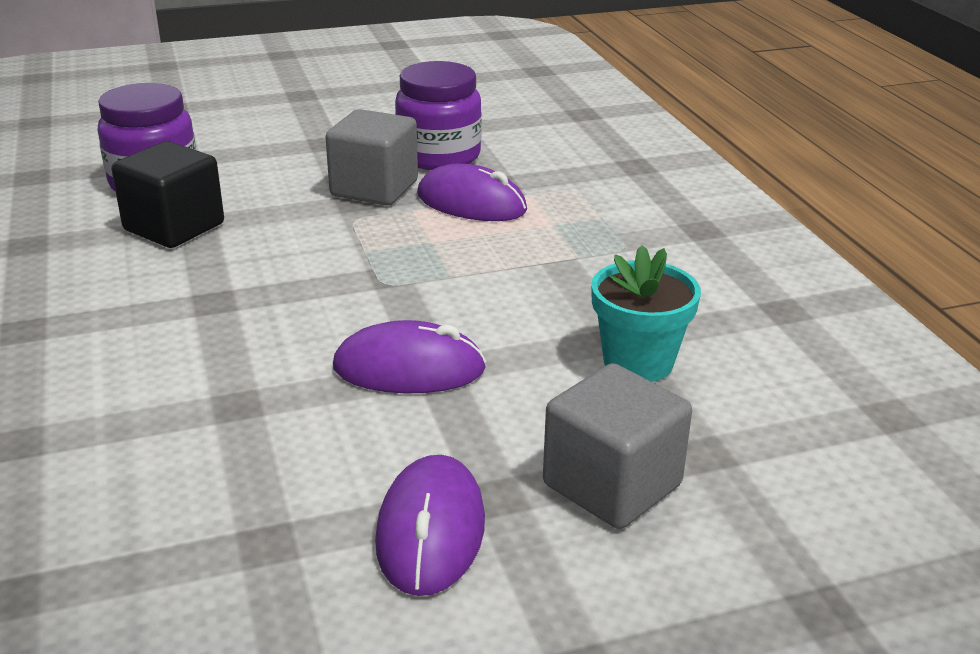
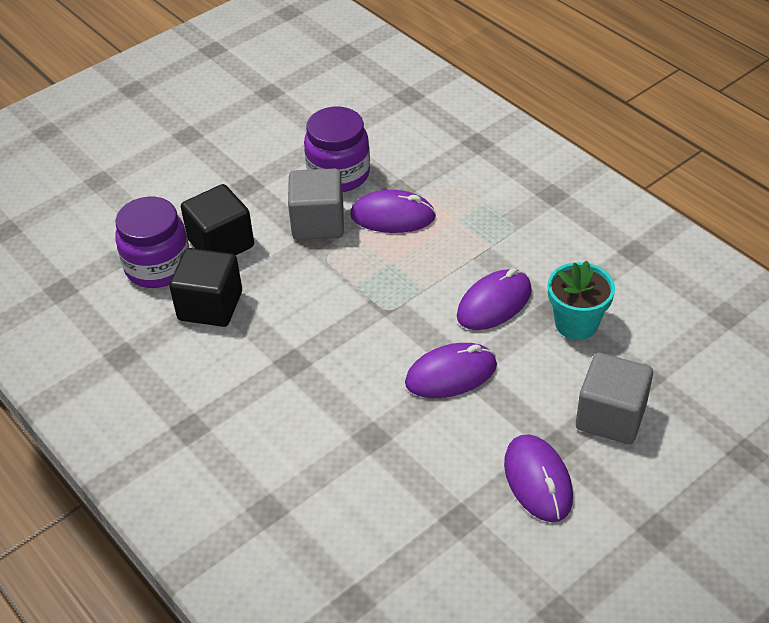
camera: 20 degrees left, 15 degrees up
(244, 180) = (221, 243): none -> black cube
(534, 312) = (494, 303): none -> purple mouse

